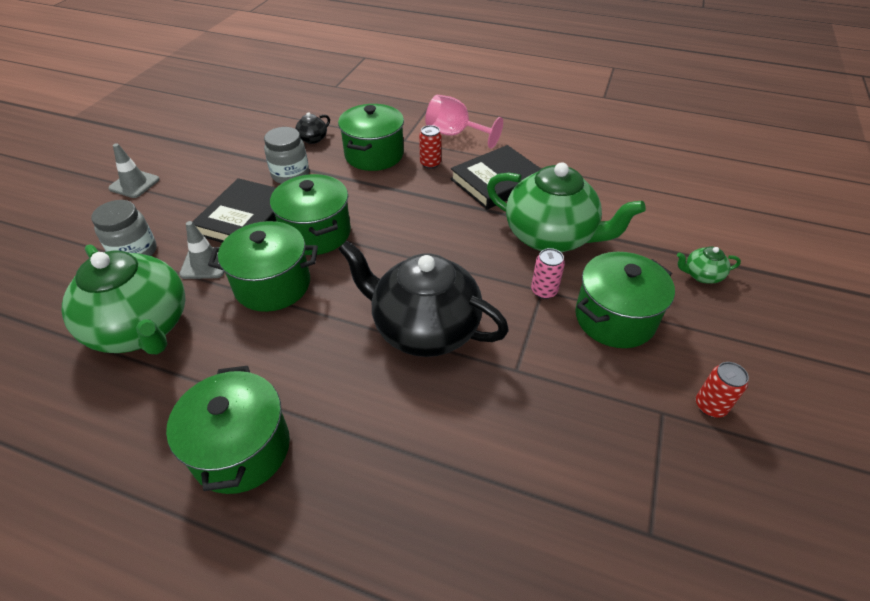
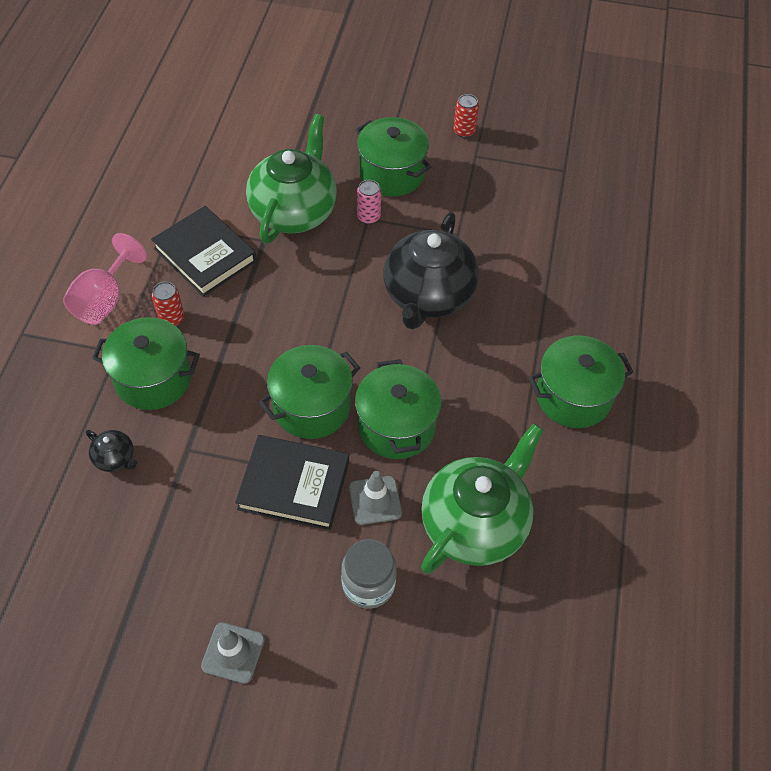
camera: 100 degrees left, 10 degrees up
(290, 175) = (201, 462): grey jar -> none
(701, 275) = (332, 117): green teapot -> none

